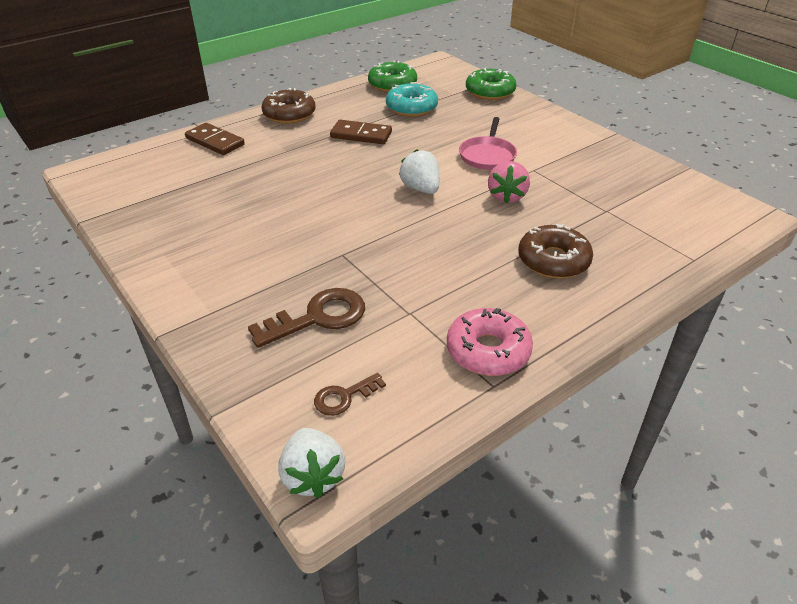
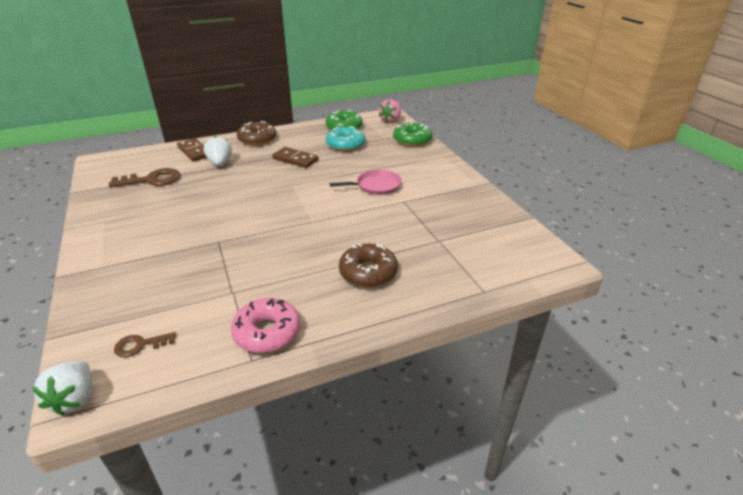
camera: 15 degrees right, 5 degrees down
(318, 317) = (167, 283): brown key -> brown key (152, 180)
(421, 188) = (309, 203): white strawberry -> white strawberry (220, 163)
(487, 155) = (376, 186): pink pan -> pink pan turned 135 degrees counterclockwise
(506, 196) = (368, 218): pink strawberry -> pink strawberry (390, 121)

